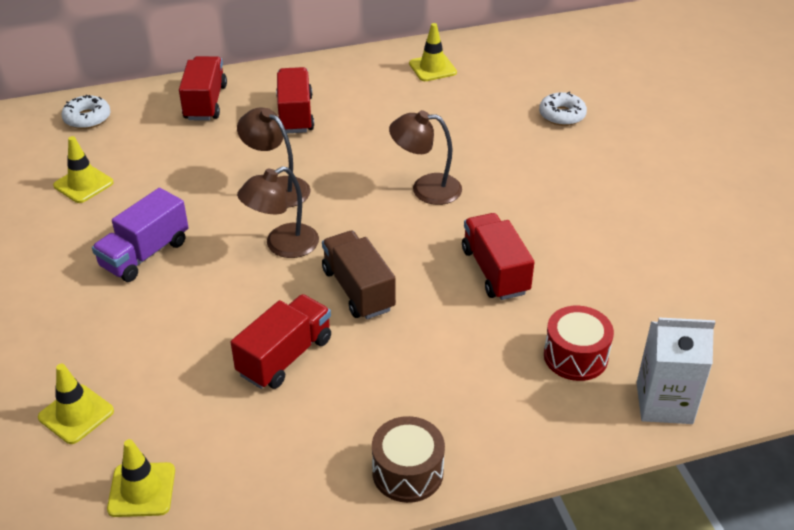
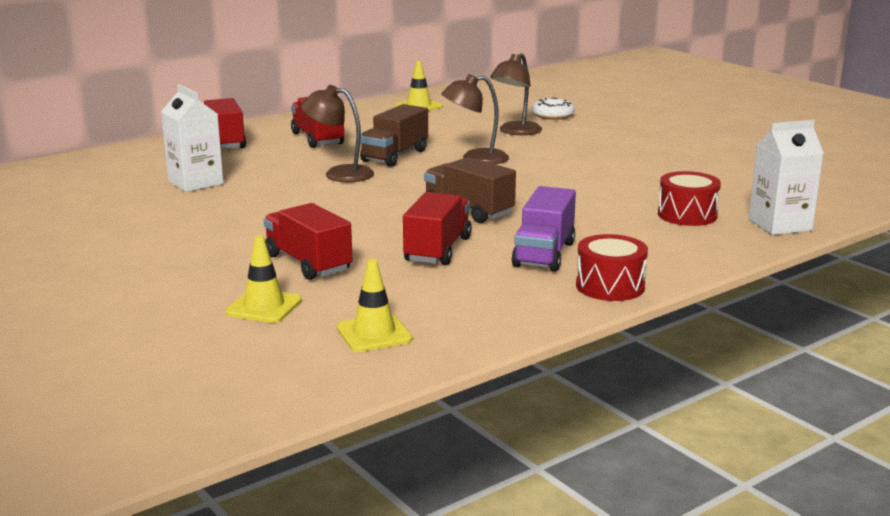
camera: 20 degrees left, 20 degrees down
(83, 184) = (143, 193): yellow traffic cone -> none
(87, 118) = (111, 162): white donut -> none
(139, 175) = (195, 183): none -> white carton
(145, 254) = (245, 219): purple truck -> purple truck (544, 254)
(282, 246) = (375, 199): brown lamp -> brown lamp (515, 132)
(350, 165) = (395, 156): none -> brown truck
(407, 472) = (610, 286): brown drum -> red drum
(495, 271) = (577, 187): red truck -> red truck (308, 263)

